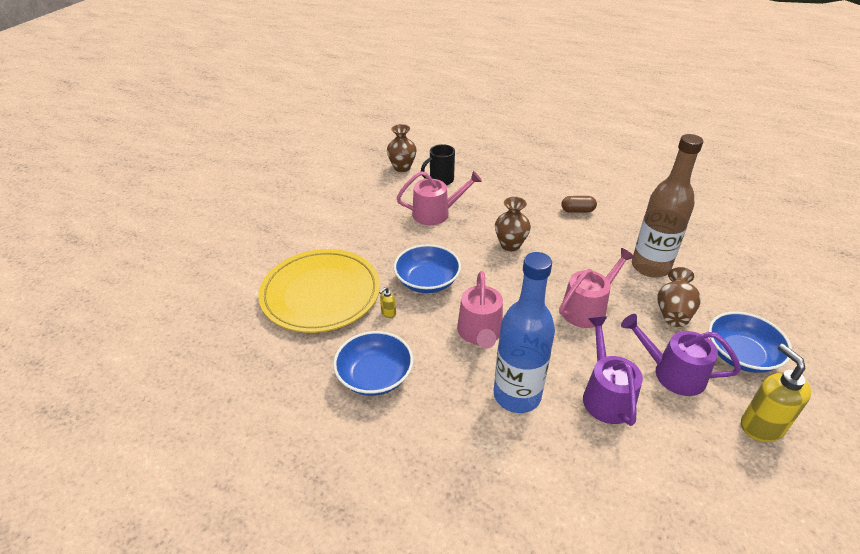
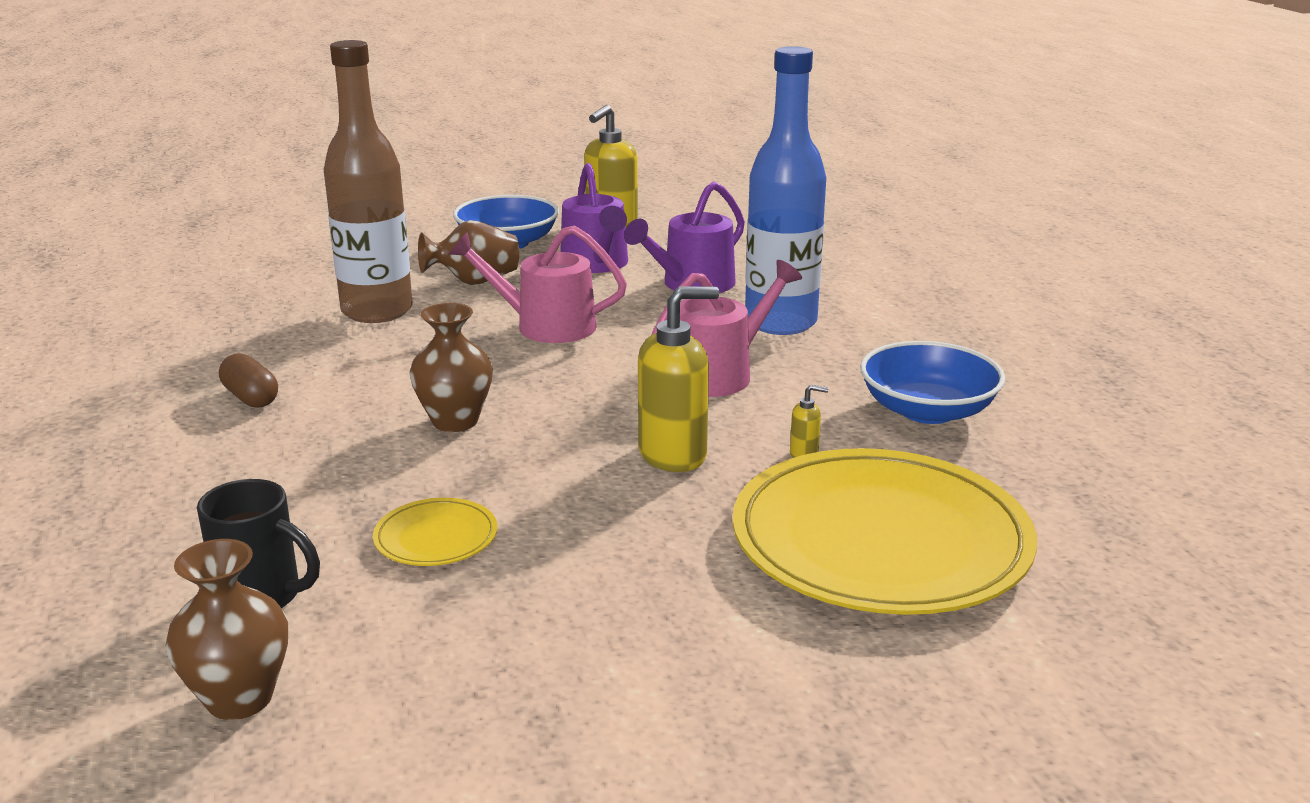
camera: 130 degrees left, 15 degrees down
(427, 281) = (673, 455): blue bowl -> yellow soap dispenser
(436, 213) = (436, 537): pink watering can -> yellow plate

